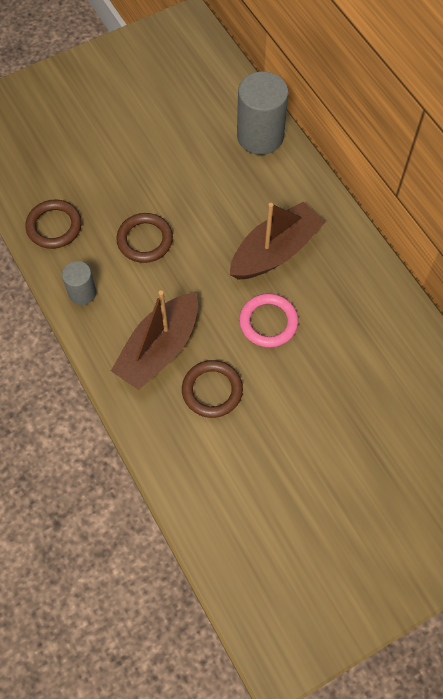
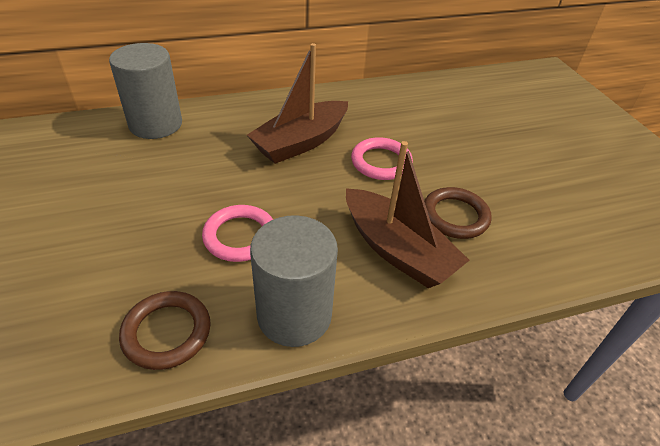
camera: 80 degrees left, 20 degrees down
(82, 293) = (294, 315): grey cylinder -> grey cylinder, size x1.84
(145, 240) = (240, 236): brown ring -> pink ring
(275, 251) = (301, 142): brown boat -> brown boat turned 105 degrees counterclockwise

